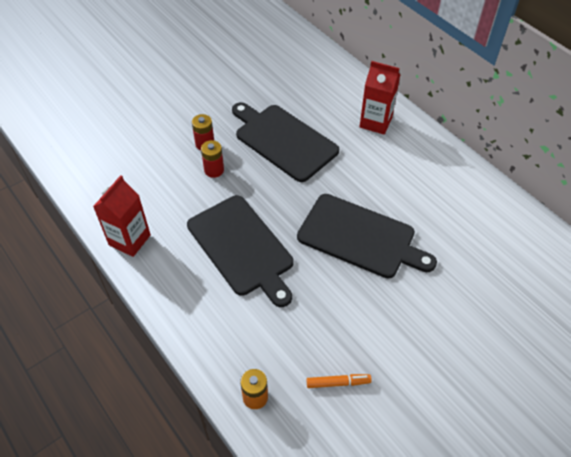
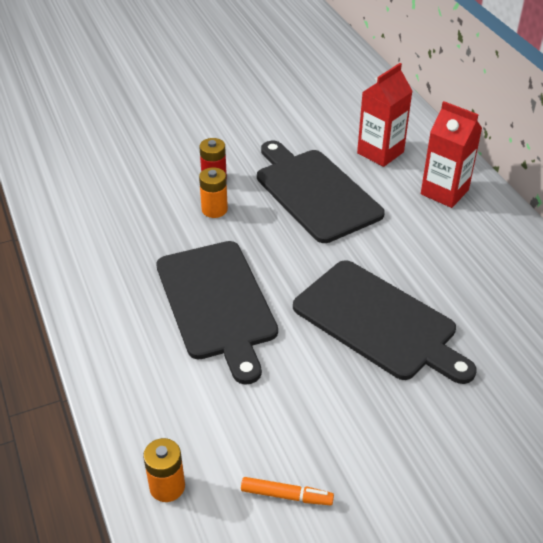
camera: 15 degrees right, 10 degrees down
(129, 240) = (81, 267): red carton -> red carton (380, 152)
(214, 170) = (214, 209): red battery -> orange battery

